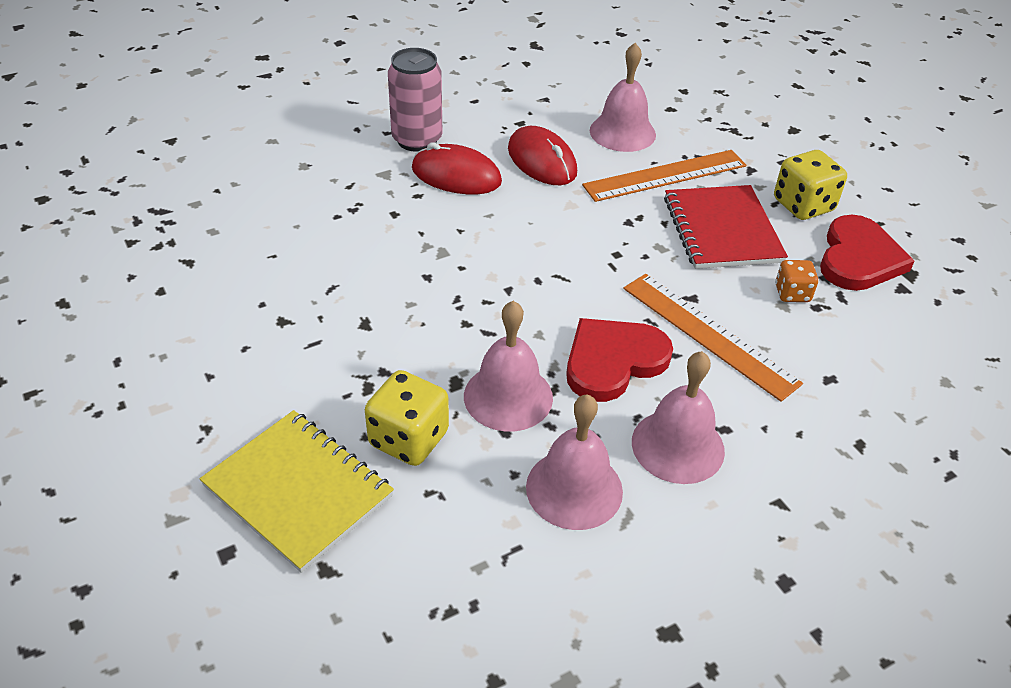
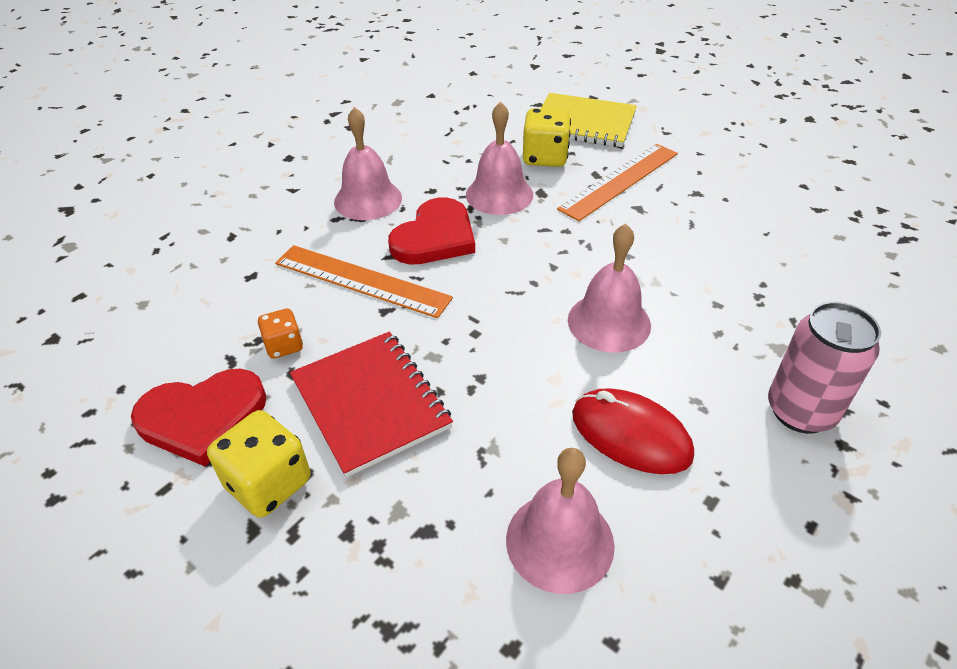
camera: 160 degrees right, 0 degrees up
(456, 175) = (705, 373): red mouse -> none
(574, 488) = (428, 162): pink bell -> pink bell (609, 322)
(665, 175) = (464, 470): orange ruler -> orange ruler (620, 181)
(859, 258) = (202, 417): red heart -> red heart turned 105 degrees counterclockwise

